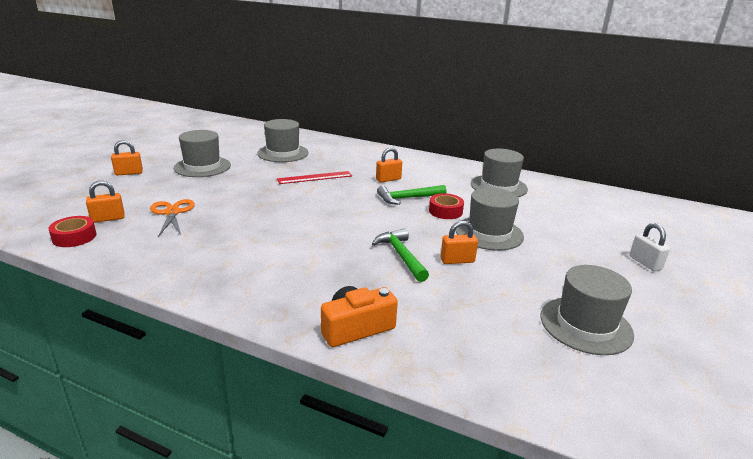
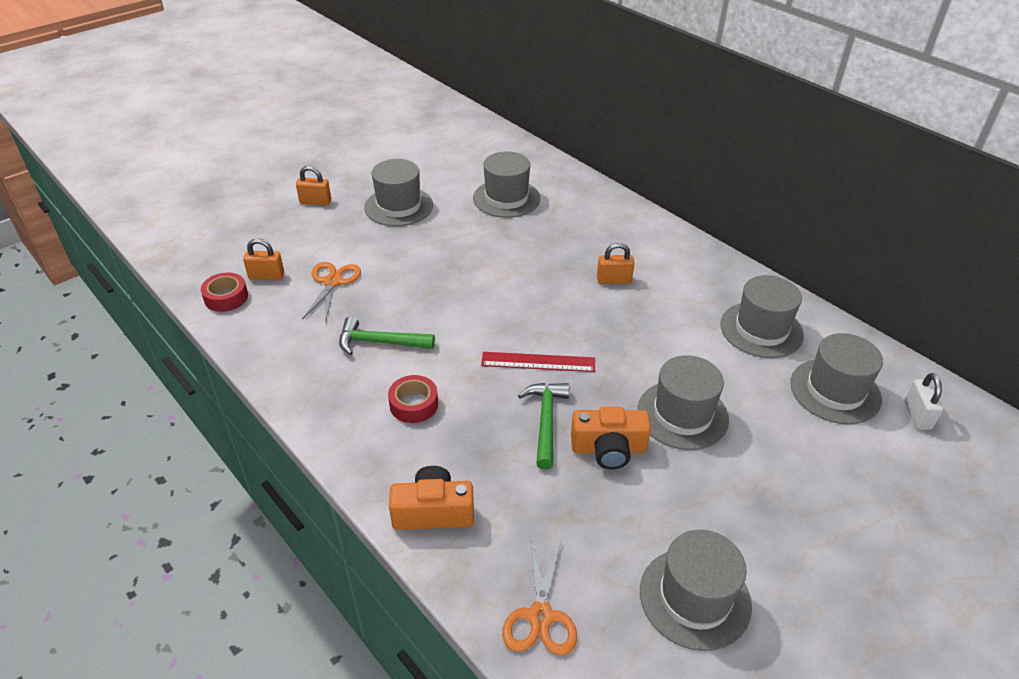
camera: 25 degrees right, 15 degrees up
(315, 177) = (521, 256): red ruler -> red ruler (538, 362)
(408, 198) = (617, 323): green hammer -> green hammer (379, 342)
(445, 211) = (651, 359): red tape -> red tape (413, 404)
(457, 260) = (608, 449): orange padlock -> orange camera
(492, 369) = (540, 616): none -> orange scissors
(565, 205) = (835, 391): none -> grey hat
(645, 263) = (864, 530): white padlock -> white padlock (917, 415)

